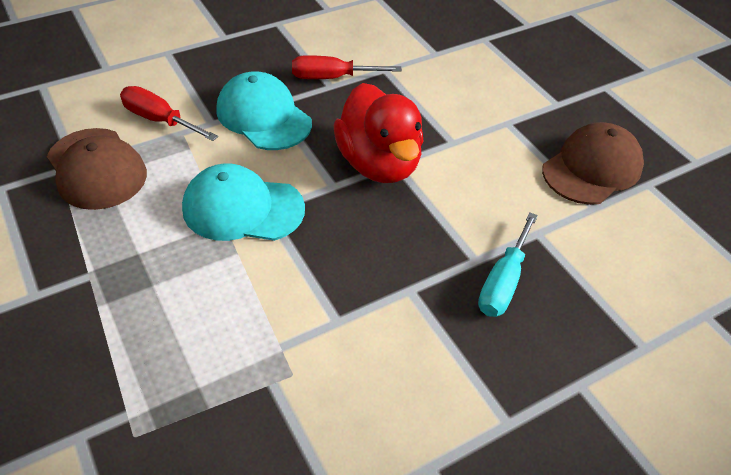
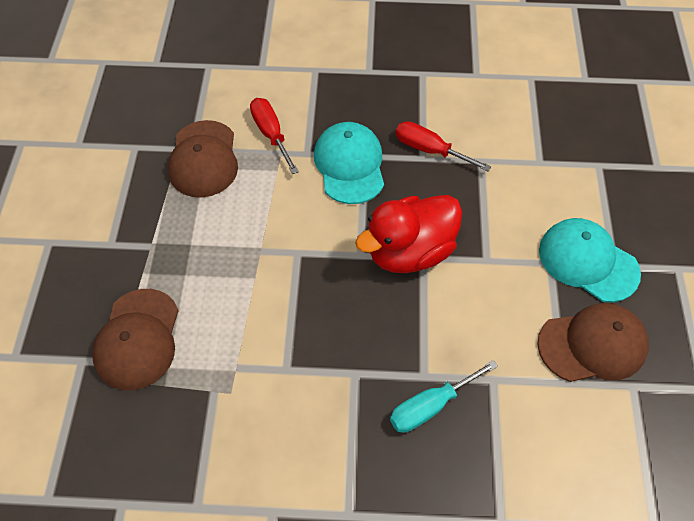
camera: 35 degrees right, 10 degrees up
(139, 376) = (137, 339): none -> brown cap
(243, 208) = (281, 242): turquoise cap -> turquoise cap (588, 261)
(378, 164) = (409, 252): red duck -> red duck turned 45 degrees clockwise

